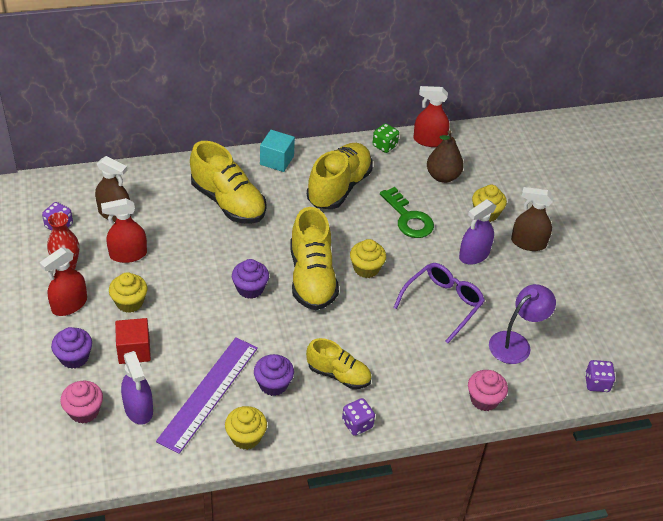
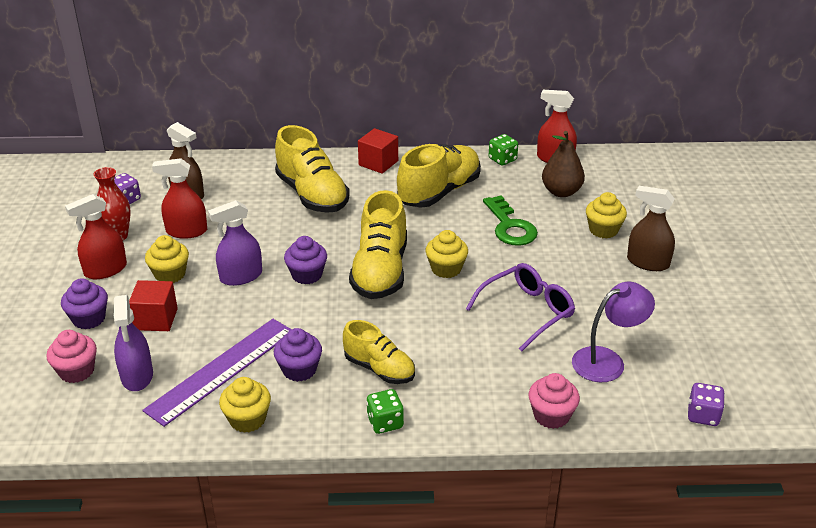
camera: 15 degrees right, 10 degrees down
(277, 160) = (378, 163): turquoise cube -> red cube
(357, 424) = (385, 422): purple dice -> green dice
(474, 255) = (578, 268): purple spray bottle -> purple spray bottle (241, 276)

